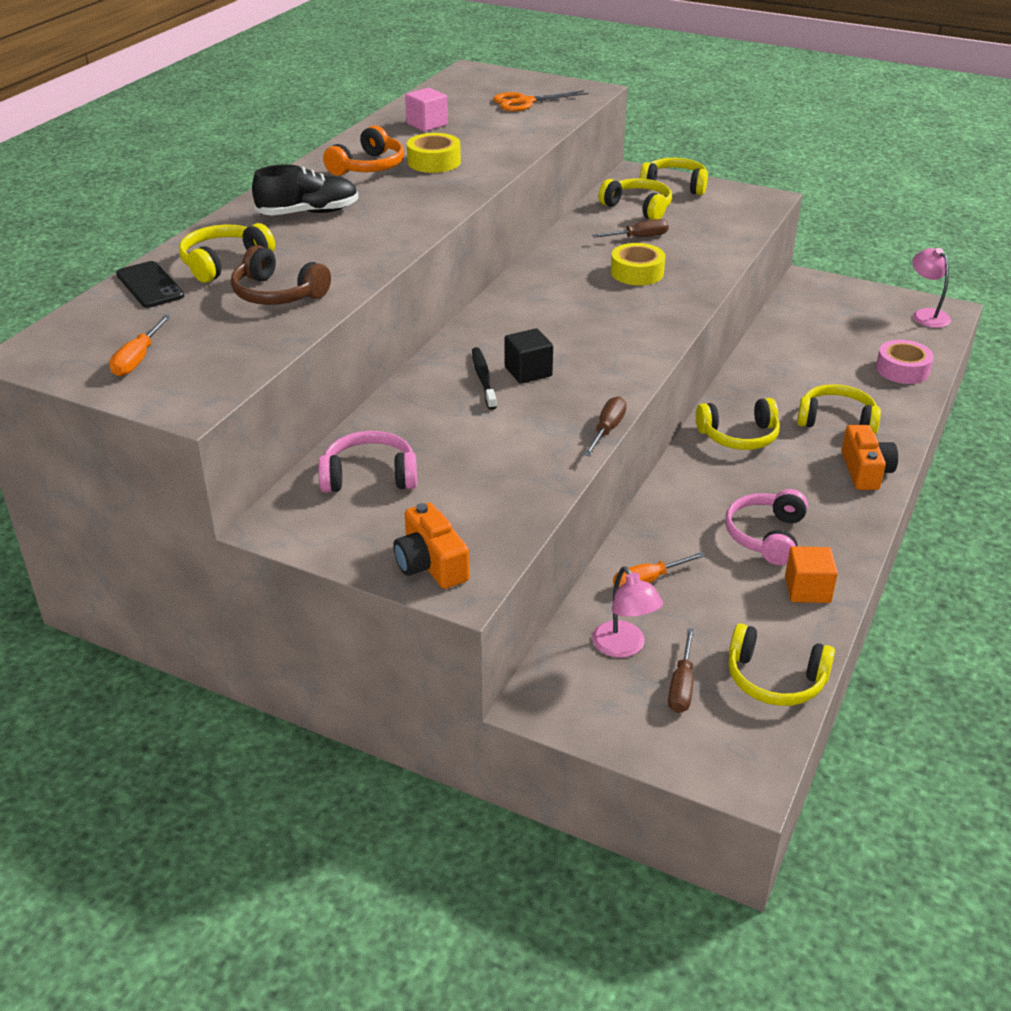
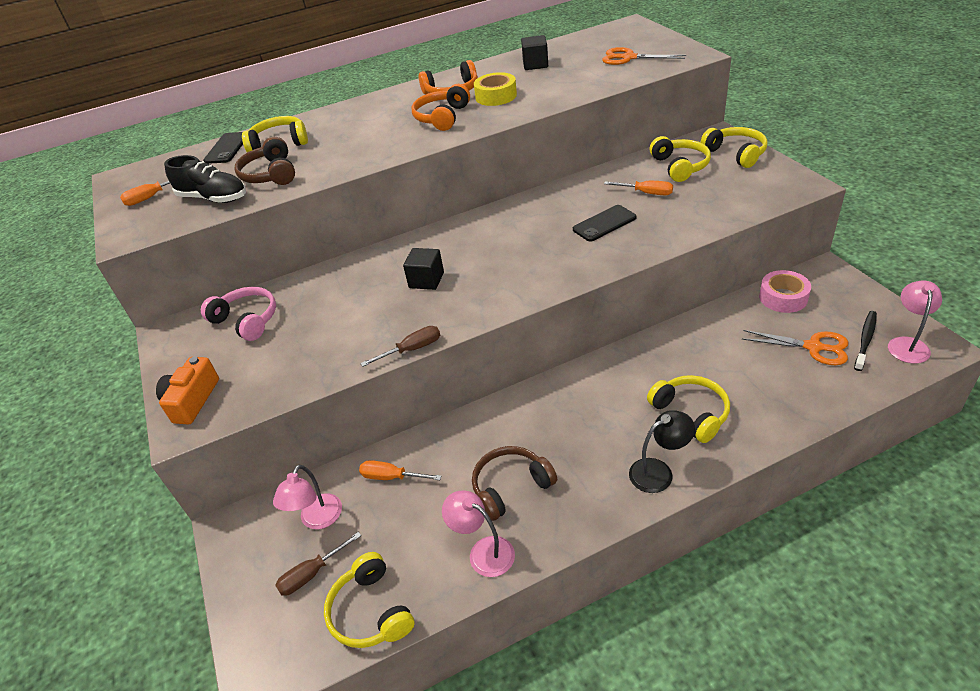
camera: 45 degrees right, 5 degrees up
(308, 213) = (370, 118): black shoe -> black shoe (213, 198)
(404, 193) = (442, 117): none -> orange headphones
(427, 124) = (535, 64): pink cube -> black cube
(483, 378) = (394, 274): black toothbrush -> black toothbrush (865, 340)
(637, 273) = (604, 223): yellow tape -> black phone
(639, 237) = (646, 193): brown screwdriver -> orange screwdriver
(739, 436) = (595, 390): yellow headphones -> none
(766, 536) = (511, 487): pink headphones -> brown headphones
(807, 589) = (483, 551): orange cube -> pink lamp
(865, 471) = (658, 471): orange camera -> black lamp
(866, 340) = (813, 347): none -> orange scissors
(902, 369) = (813, 390): pink tape -> pink tape (783, 297)

